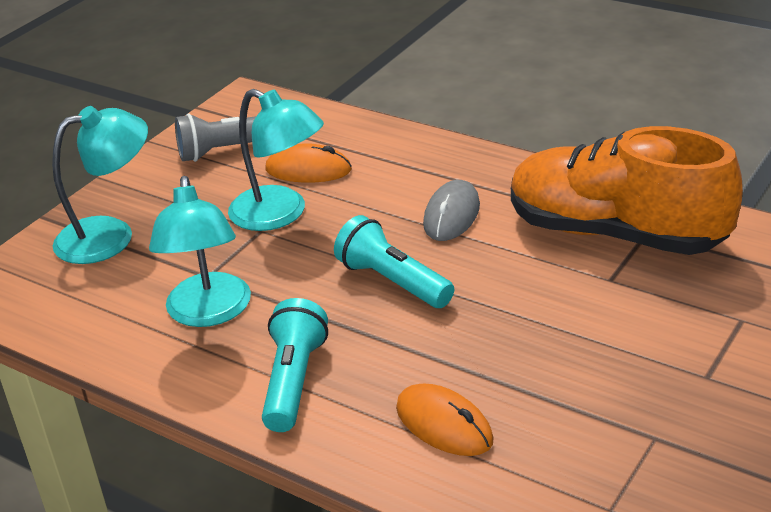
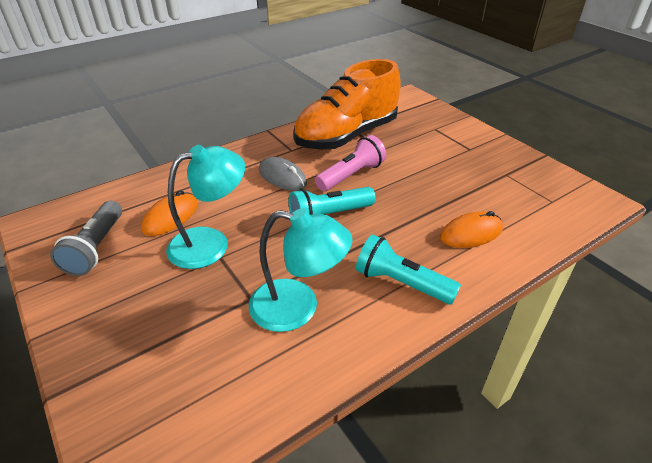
camera: 70 degrees left, 5 degrees up
(110, 236) = (138, 348): turquoise lamp -> none
(505, 271) = (351, 175): none -> pink flashlight

